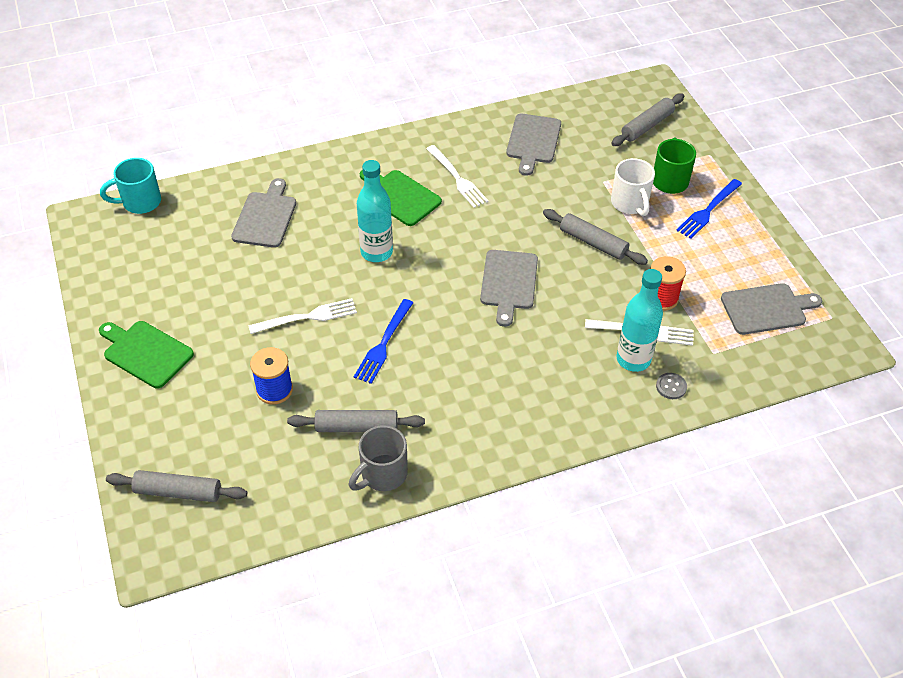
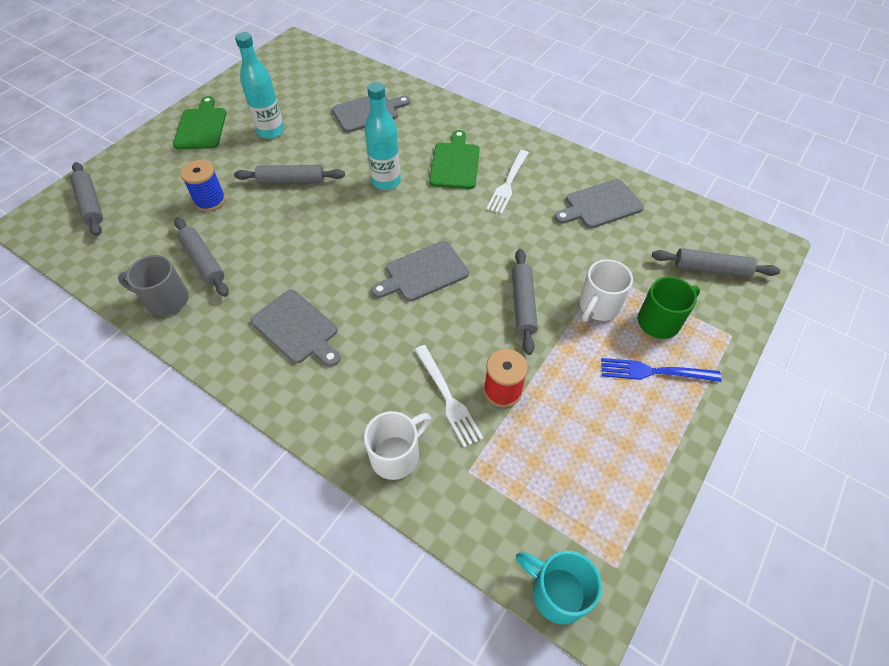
camera: 55 degrees right, 5 degrees up
(140, 202) = (329, 56): turquoise mug -> turquoise mug (557, 592)
(308, 317) = (291, 181): white fork -> grey rolling pin
(383, 344) = (296, 233): blue fork -> none
(633, 359) = (407, 406): turquoise bottle -> turquoise bottle (271, 131)
(671, 387) = (396, 455): grey button -> white mug
(766, 308) = (570, 492): grey cutting board -> grey cutting board (297, 328)

